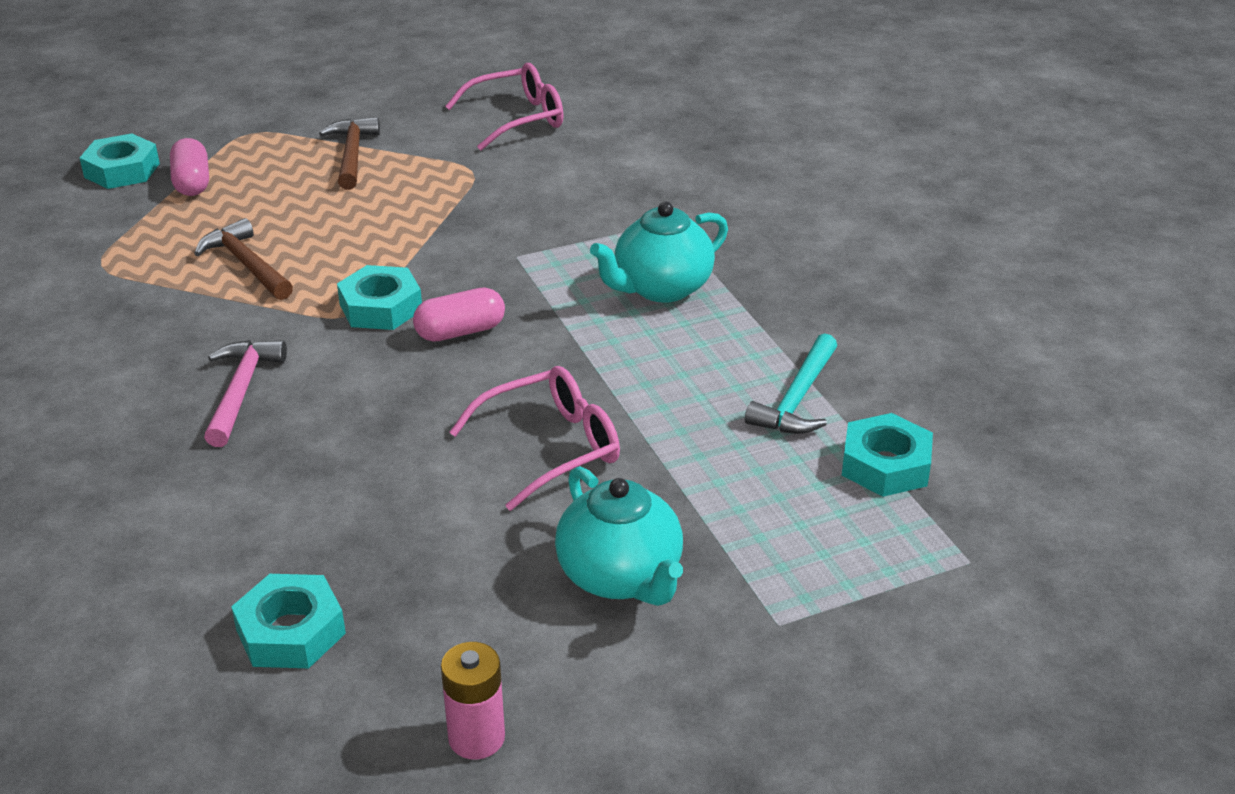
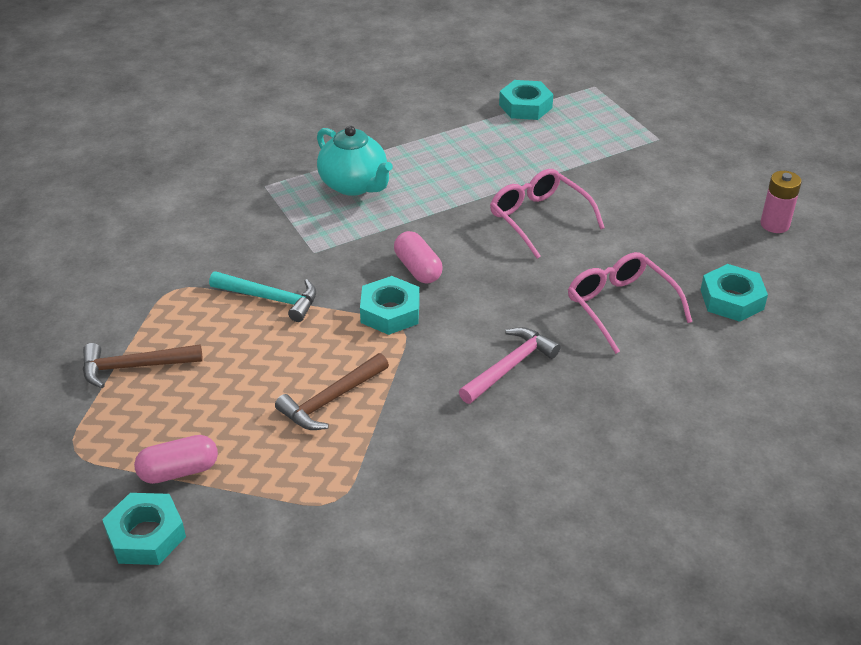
camera: 95 degrees left, 5 degrees up
(241, 391) = (509, 367): pink hammer -> pink hammer turned 135 degrees clockwise
(517, 119) = (79, 272): pink glasses -> pink glasses (620, 306)
(621, 577) = (643, 187): turquoise teapot -> none
(797, 399) = (471, 133): turquoise hammer -> turquoise hammer (270, 298)

